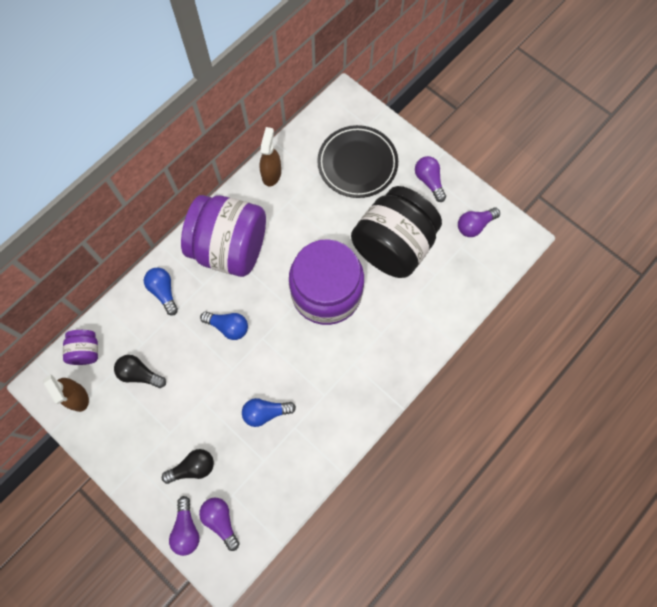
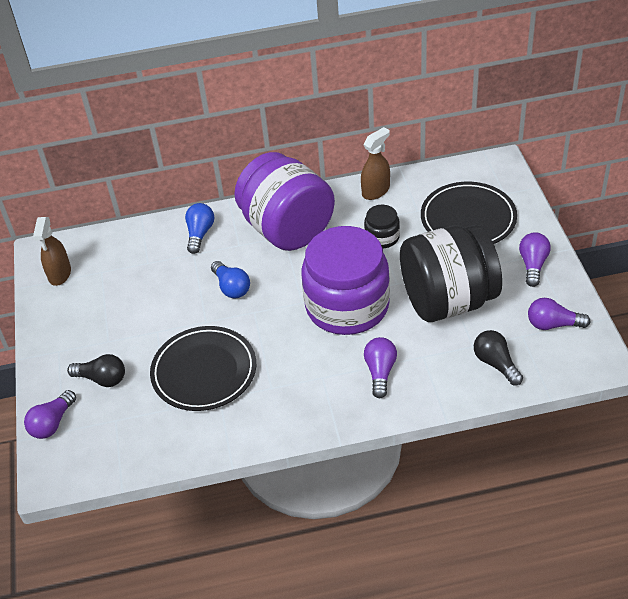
camera: 40 degrees right, 25 degrees down
(86, 351) = (97, 245): purple jar -> none
(140, 374) = (124, 284): black light bulb -> black light bulb (496, 364)
(221, 520) = (87, 434): purple light bulb -> purple light bulb (380, 372)
(265, 413) = (204, 372): blue light bulb -> black plate
(307, 215) = (382, 237): none -> black jar

